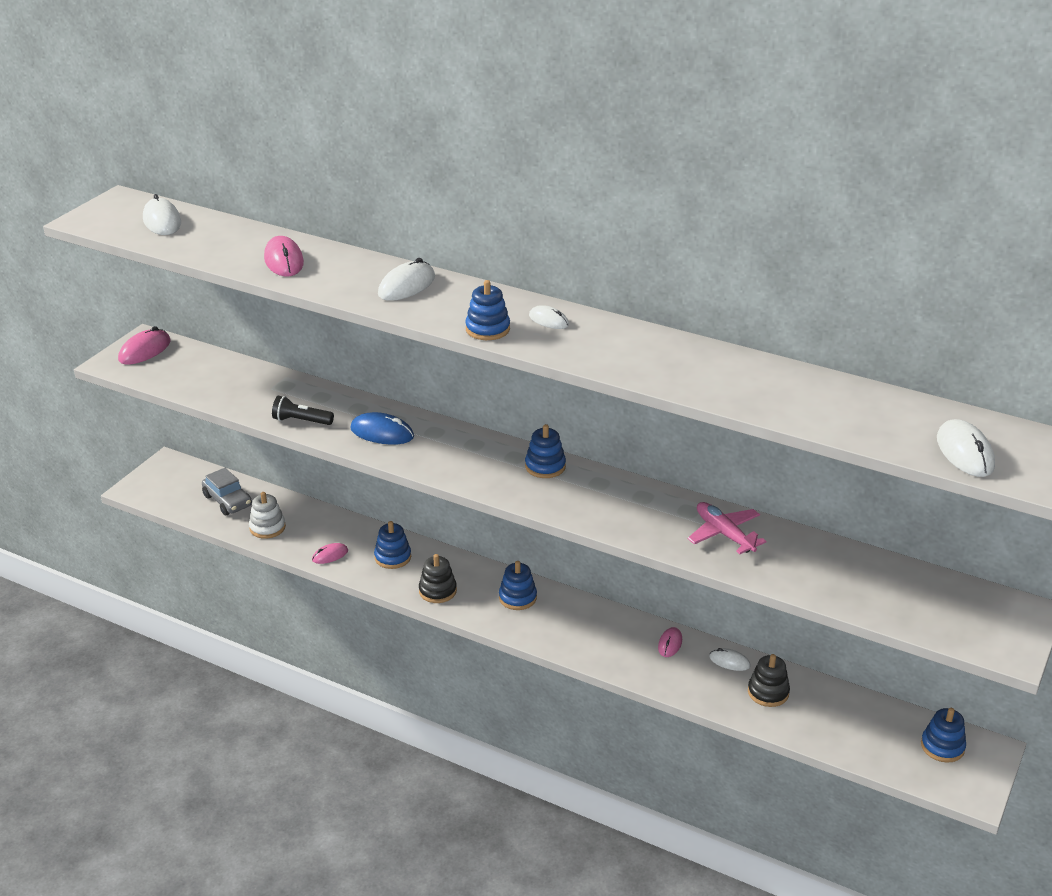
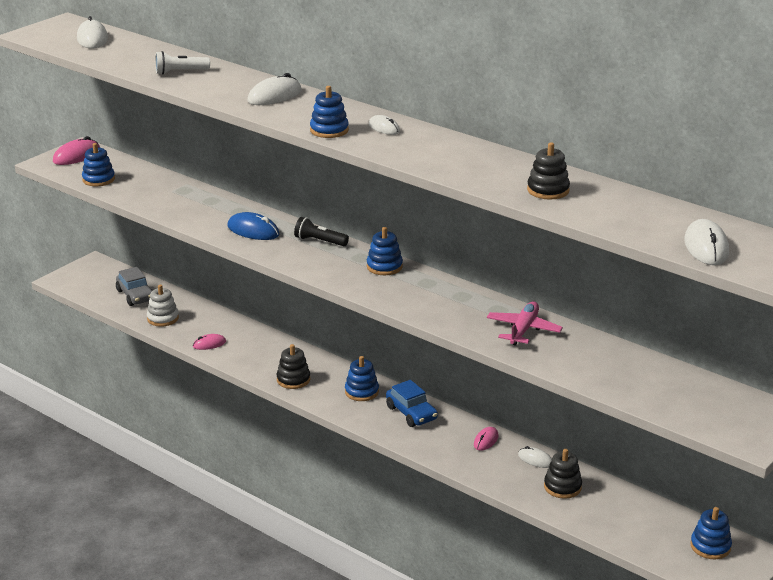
camera: 10 degrees right, 5 degrees down
(284, 261) = (180, 72): pink mouse -> white flashlight
(301, 421) = (188, 216): black flashlight -> black flashlight (319, 241)
(393, 557) = (262, 351): blue stacking toy -> blue stacking toy (98, 179)
(579, 619) = (411, 413): none -> blue car
(724, 534) = (523, 330): pink plane -> pink plane turned 45 degrees clockwise
(764, 391) = (548, 190): none -> black stacking toy

